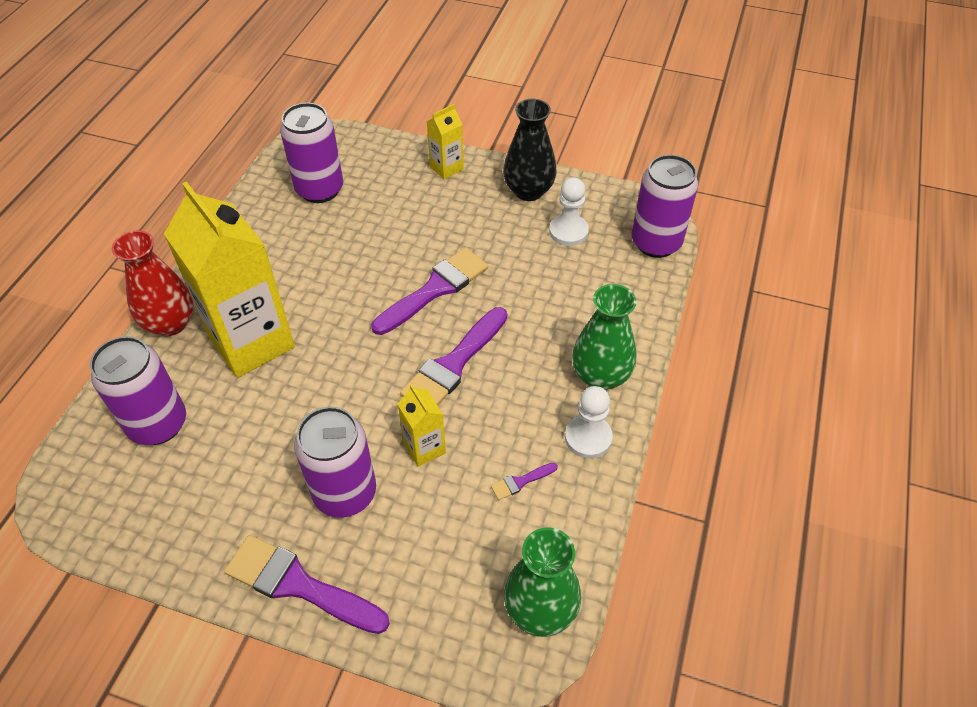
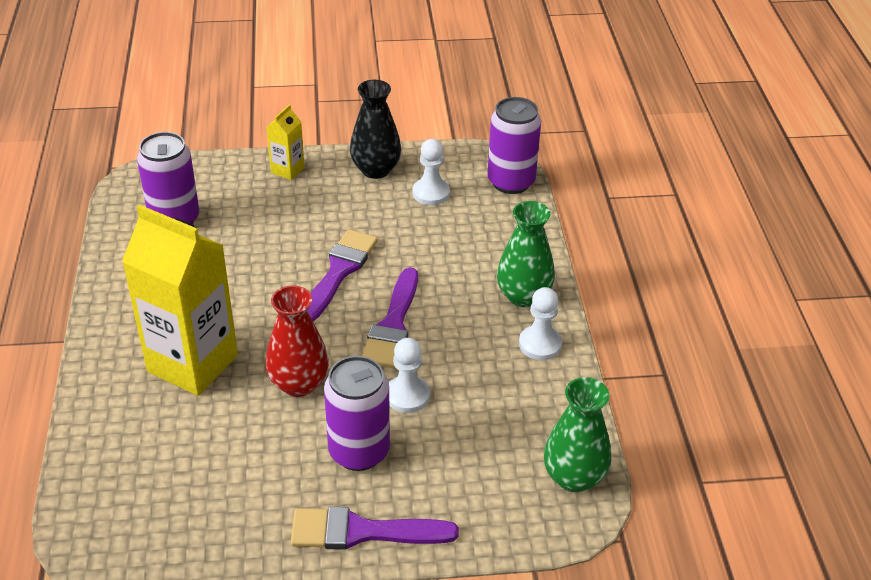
camera: 25 degrees left, 10 degrees down
(158, 424) = (145, 456): purple can -> none
(170, 323) = (99, 372): red vase -> red vase (299, 384)
(424, 448) = (407, 395): yellow carton -> white pawn
(520, 482) = (504, 394): purple brush -> none

